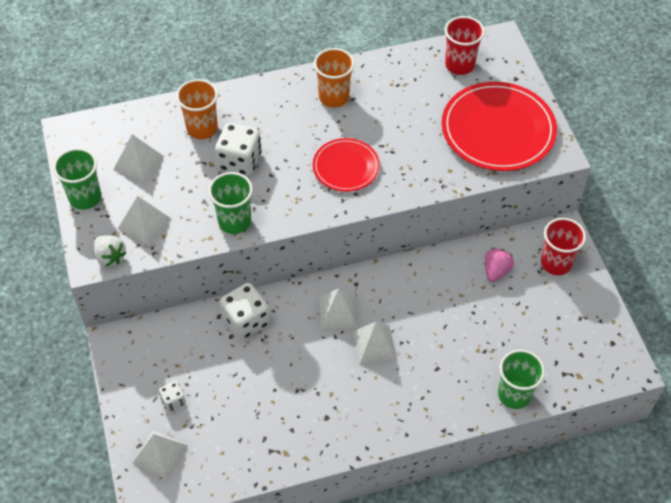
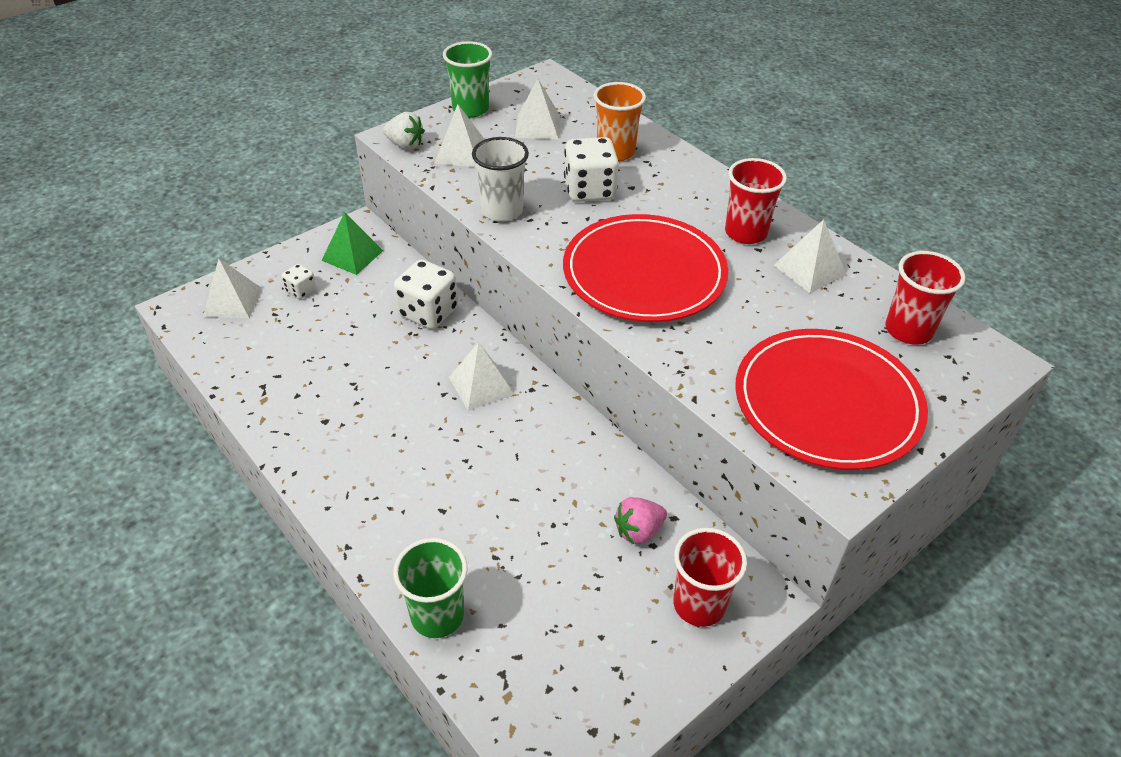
camera: 65 degrees right, 10 degrees down
(110, 257) = (405, 145): white strawberry -> white strawberry turned 90 degrees counterclockwise
(149, 354) = (352, 255): none -> green pyramid
(234, 221) = (502, 211): green cup -> white cup
(334, 97) = (745, 233): orange cup -> red cup
(346, 167) = (644, 273): red plate -> red plate, size x1.75
(374, 344) = (450, 434): white pyramid -> white pyramid (810, 269)
(496, 271) = (638, 531): pink strawberry -> pink strawberry turned 150 degrees clockwise

